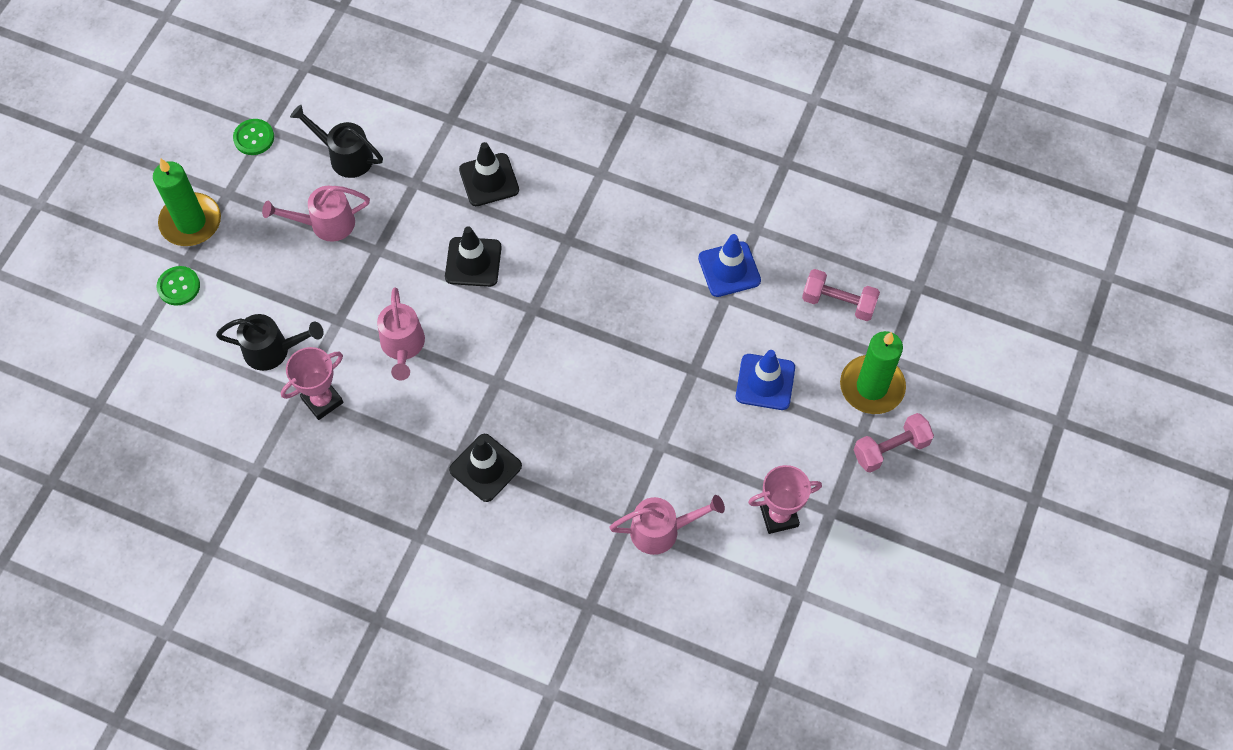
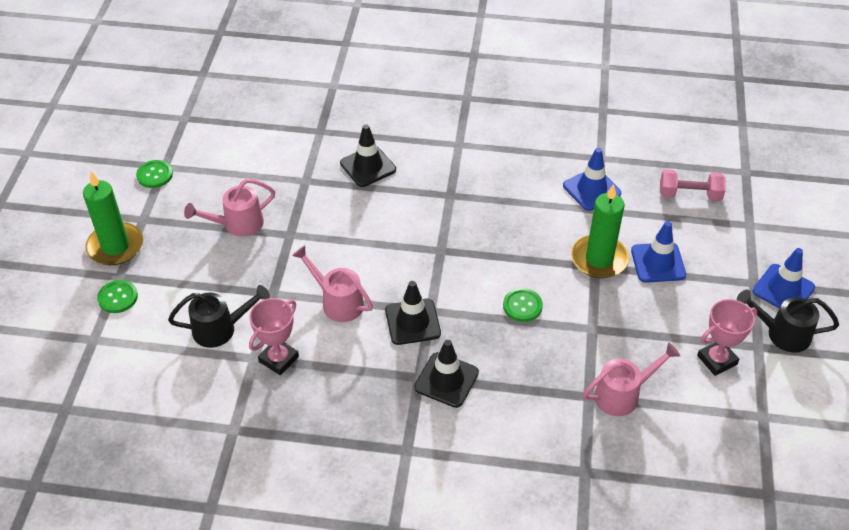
camera: 15 degrees left, 15 degrees down
(345, 156) = (239, 173): black watering can -> black watering can (782, 333)
(403, 347) = (337, 301): pink watering can -> pink watering can turned 150 degrees clockwise
(473, 262) = (376, 226): black traffic cone -> black traffic cone (412, 322)
(596, 400) = (522, 306): none -> green button
(872, 387) = (745, 248): green candle -> green candle (599, 259)
(890, 449) = (783, 289): pink dumbbell -> blue traffic cone

